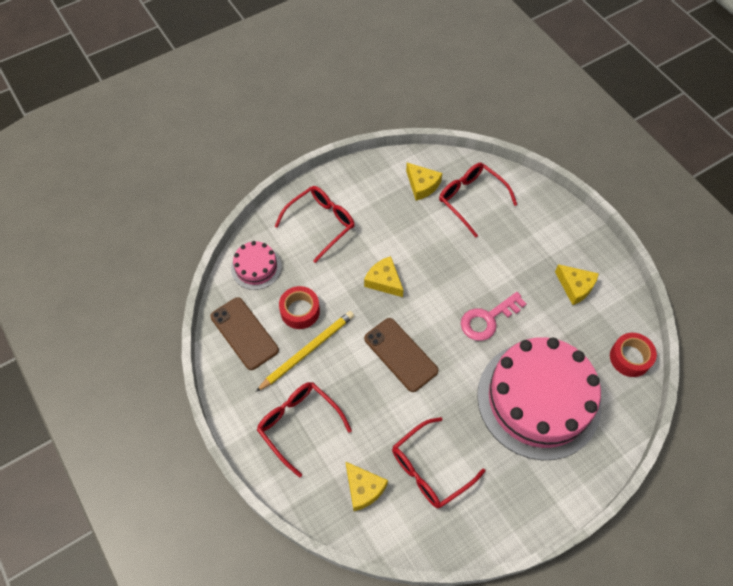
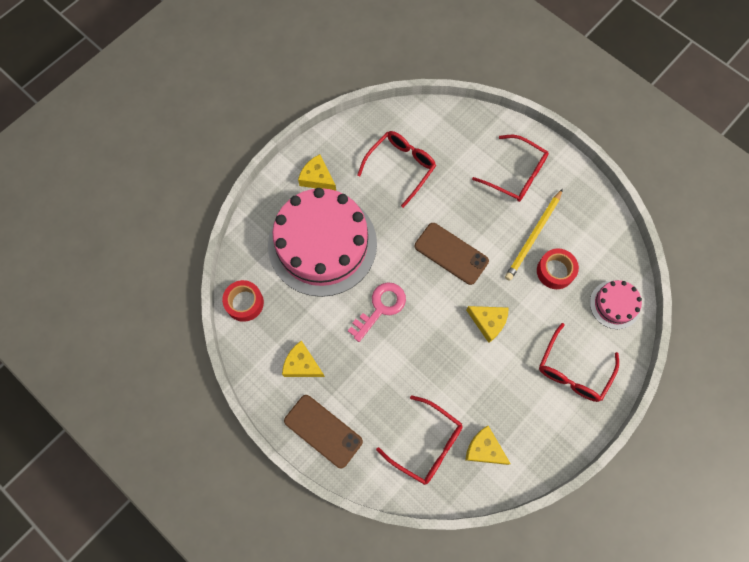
camera: 165 degrees right, 10 degrees up
(244, 333) = (595, 238): brown phone -> brown phone (323, 431)
(363, 488) = (448, 141): yellow cheese -> yellow cheese (317, 178)

